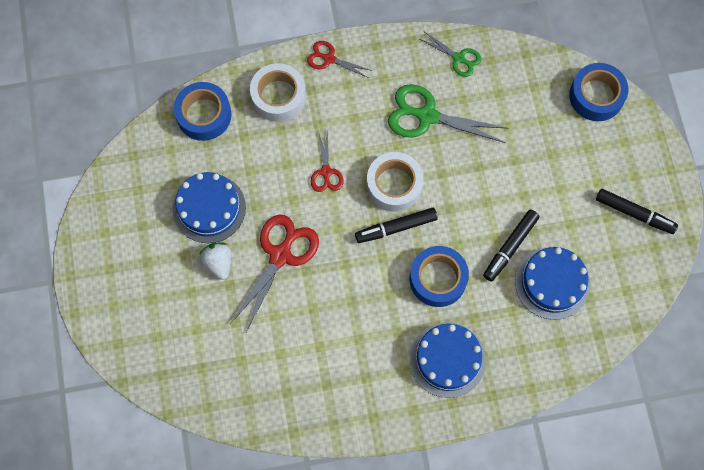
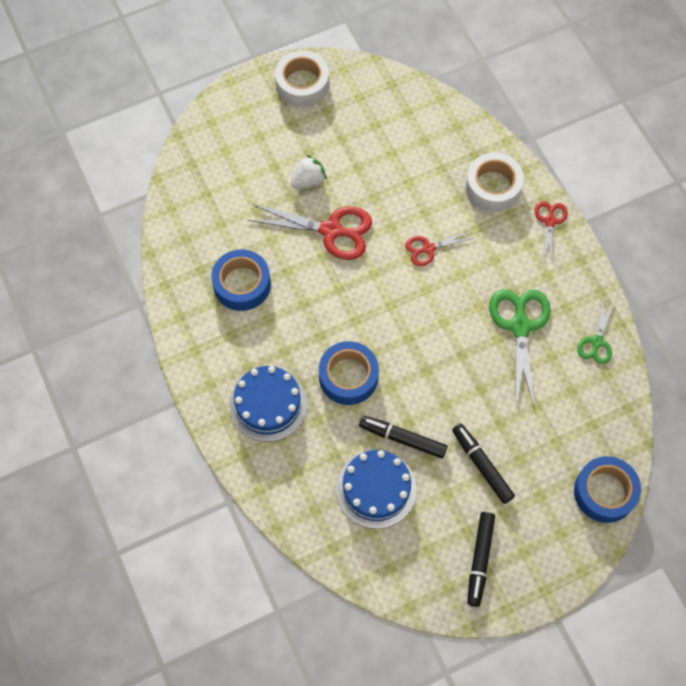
camera: 75 degrees right, 5 degrees down
(204, 115) = (451, 129): blue tape -> blue tape (242, 284)
(209, 208) = (359, 159): blue cake -> none
(394, 185) = (434, 313): white tape -> white tape (302, 84)
(396, 227) = (390, 325): black marker -> black marker (482, 465)

